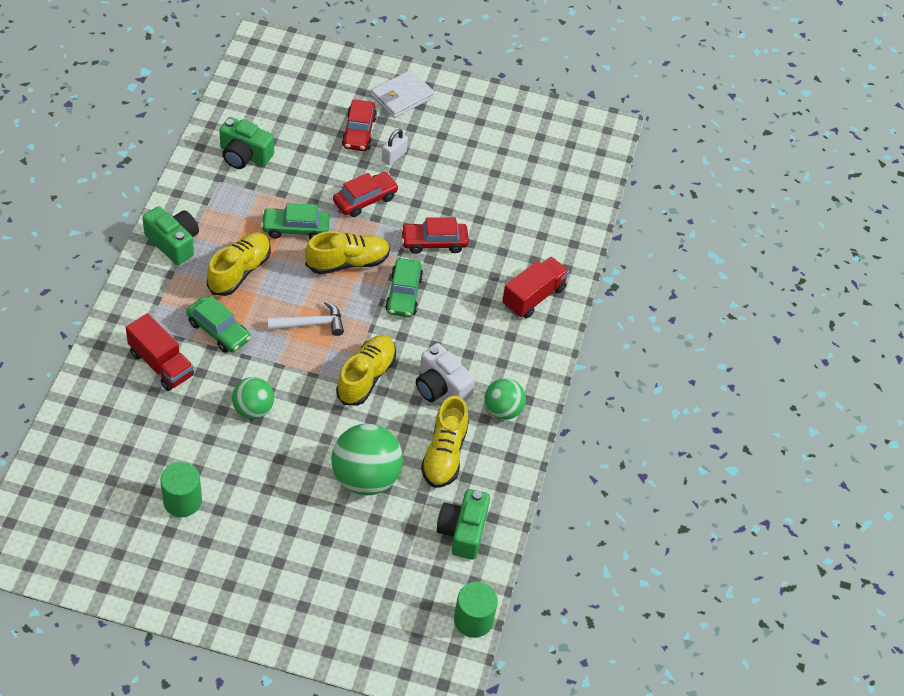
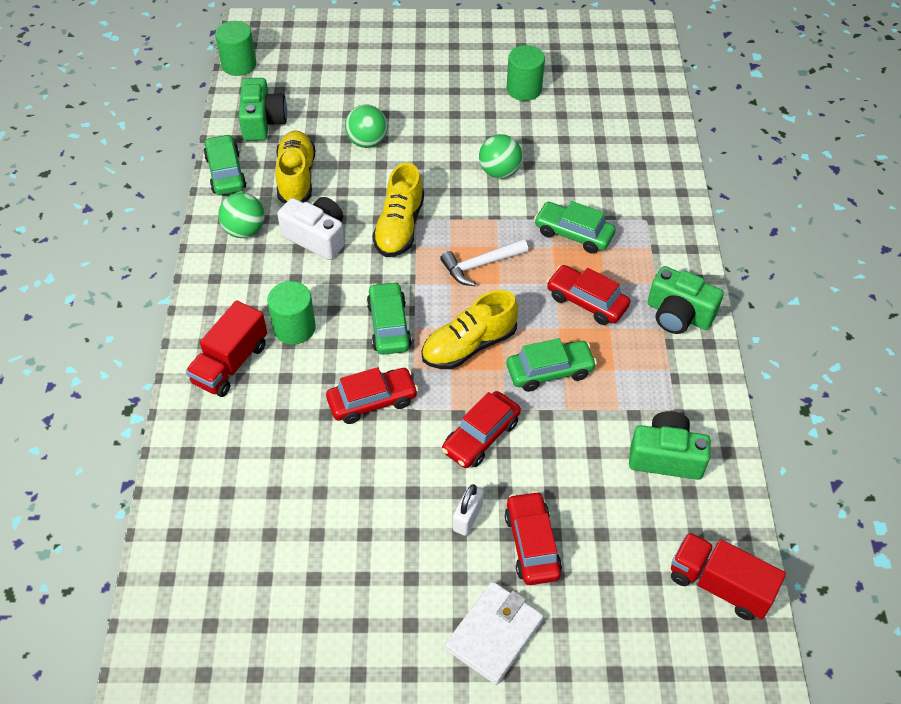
camera: 170 degrees right, 0 degrees up
(161, 364) = (611, 189): red truck -> red truck (719, 585)
(239, 271) = (586, 301): yellow shoe -> red car
(365, 477) = (367, 142): green ball -> green ball, size x0.61
(478, 311) = (294, 328): none -> green cylinder
(510, 478) = (225, 173): none -> green car

